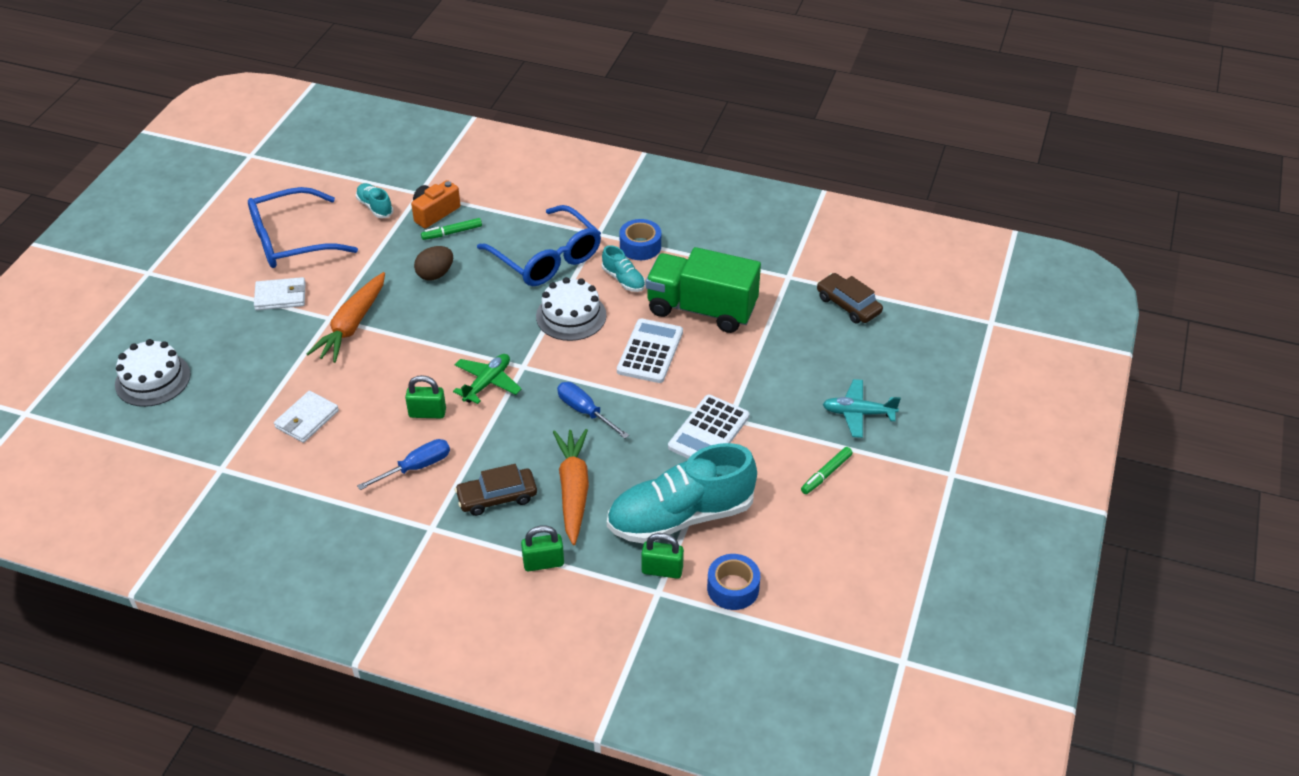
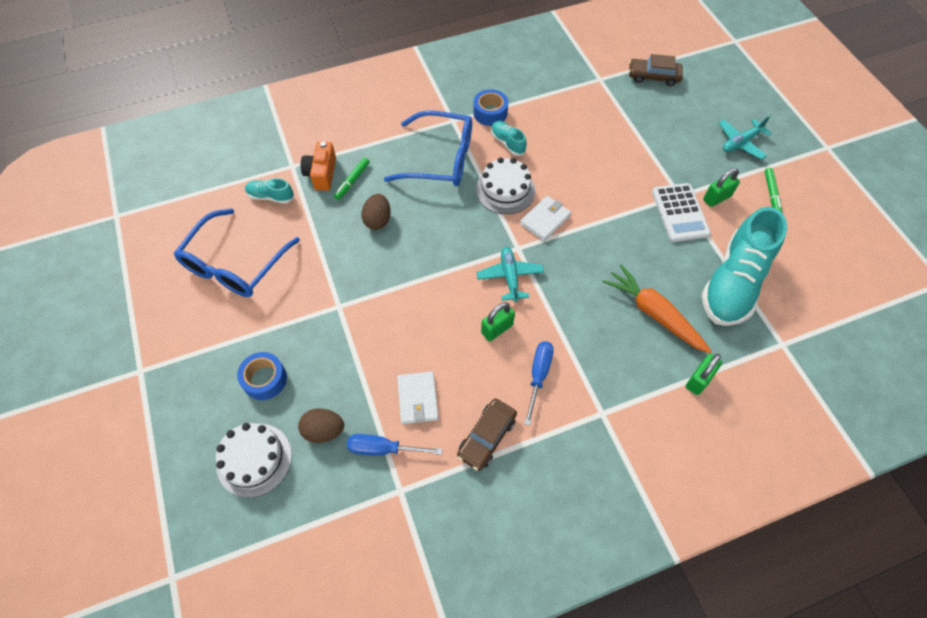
camera: 40 degrees left, 15 degrees up
(218, 394) = (324, 431): none -> brown egg
(280, 296) = (280, 315): white wallet -> white wallet (545, 220)
(352, 325) = (363, 300): orange carrot -> none
(487, 383) = (510, 277): green plane -> turquoise plane
(497, 497) = (615, 356): brown car -> brown car (486, 437)
(585, 411) = (594, 252): blue screwdriver -> blue screwdriver (383, 449)
(623, 280) = (507, 143): turquoise shoe -> turquoise shoe turned 135 degrees counterclockwise
(650, 351) = (582, 182): white calculator -> none
(662, 570) = (767, 327): green padlock -> green padlock (716, 198)
(701, 309) = (577, 133): green truck -> none
(733, 588) = (816, 307): blue tape -> blue tape (265, 379)

